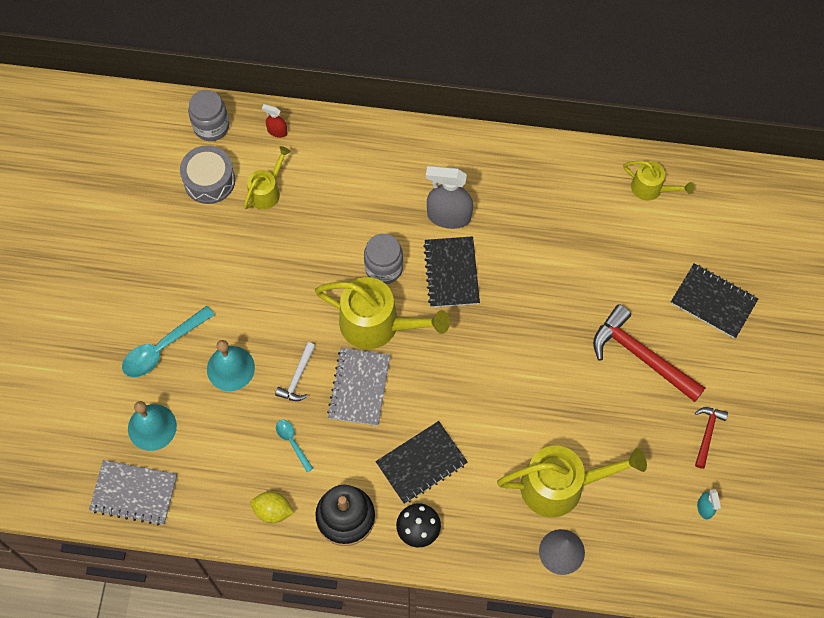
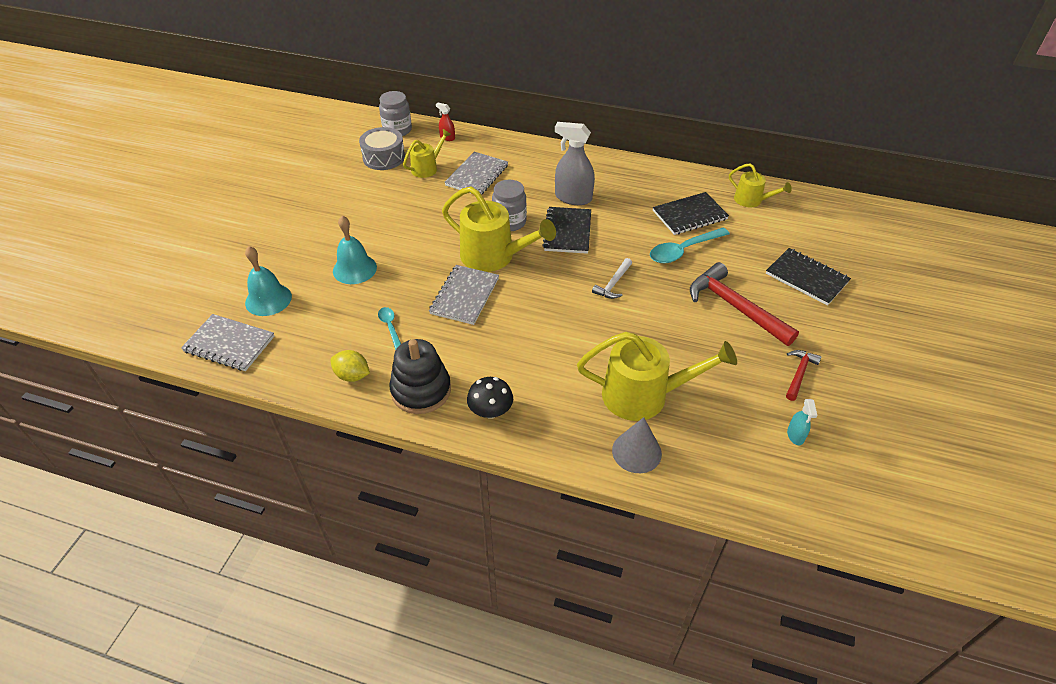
camera: 10 degrees right, 20 degrees down
(162, 348) = (302, 249): turquoise spoon -> turquoise spoon (683, 250)
(297, 377) = (411, 282): white hammer -> white hammer (613, 284)
(329, 195) = (477, 175): none -> grey notebook
(421, 463) = (507, 358): black notebook -> black notebook (689, 215)

